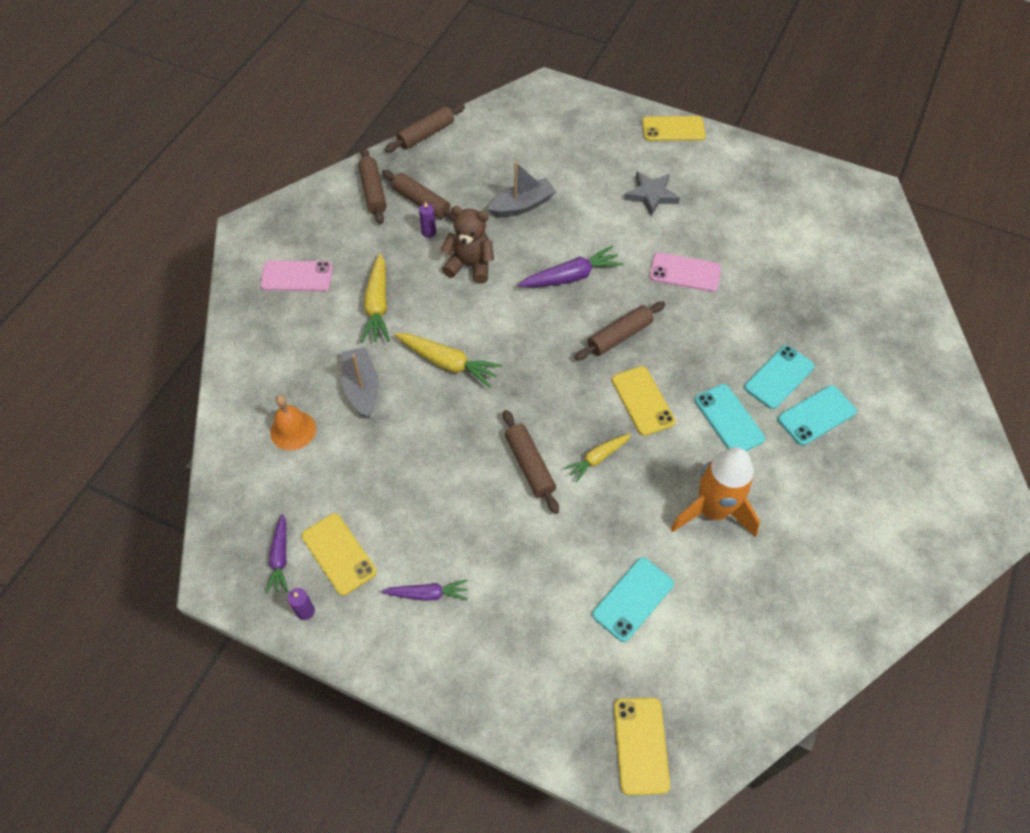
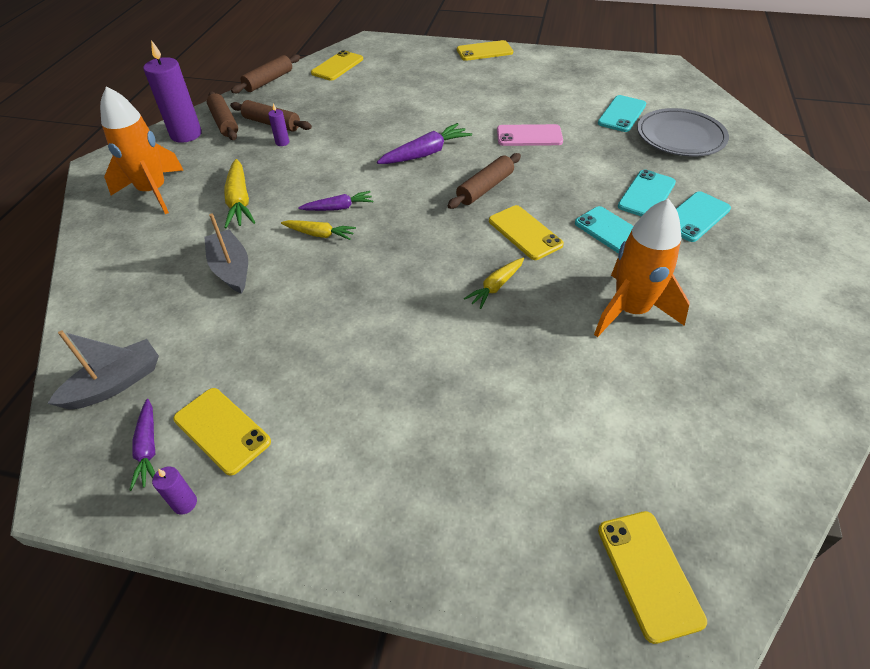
camera: 10 degrees left, 10 degrees down
(293, 430) = (157, 318): orange bell -> none
(297, 276) = (153, 192): pink phone -> orange rocket
(333, 201) = (186, 134): none -> purple candle
(427, 594) = (337, 452): purple carrot -> purple carrot (338, 208)
(447, 363) = (319, 234): yellow carrot -> yellow carrot, size x0.64
(470, 265) = (327, 159): brown teddy bear -> none
(504, 124) = (337, 66): none -> yellow phone
(522, 205) = (367, 113): grey boat -> grey boat (115, 384)
(529, 465) = (425, 305): brown rolling pin -> none
(633, 599) = (579, 410): turquoise phone -> turquoise phone (622, 114)
(651, 195) = (480, 92): grey star -> none
(845, 305) = (680, 136): none -> grey plate

